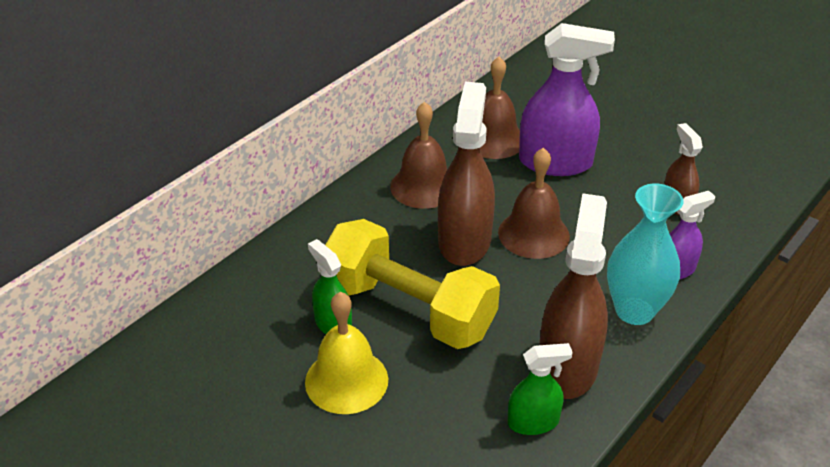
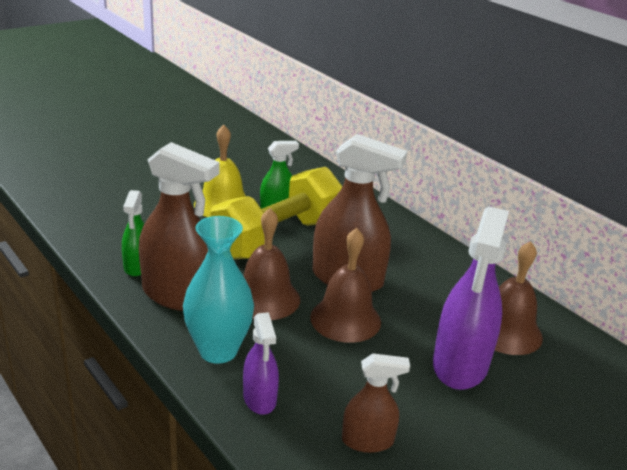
camera: 100 degrees right, 10 degrees down
(423, 186) = (430, 273): brown bell -> brown bell (265, 298)

